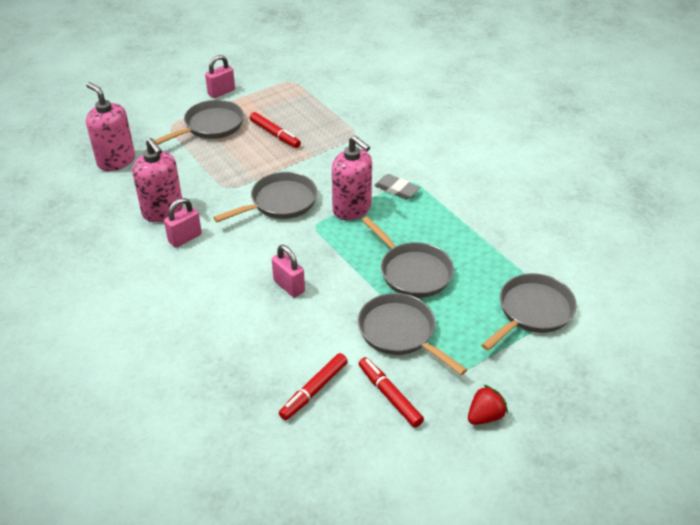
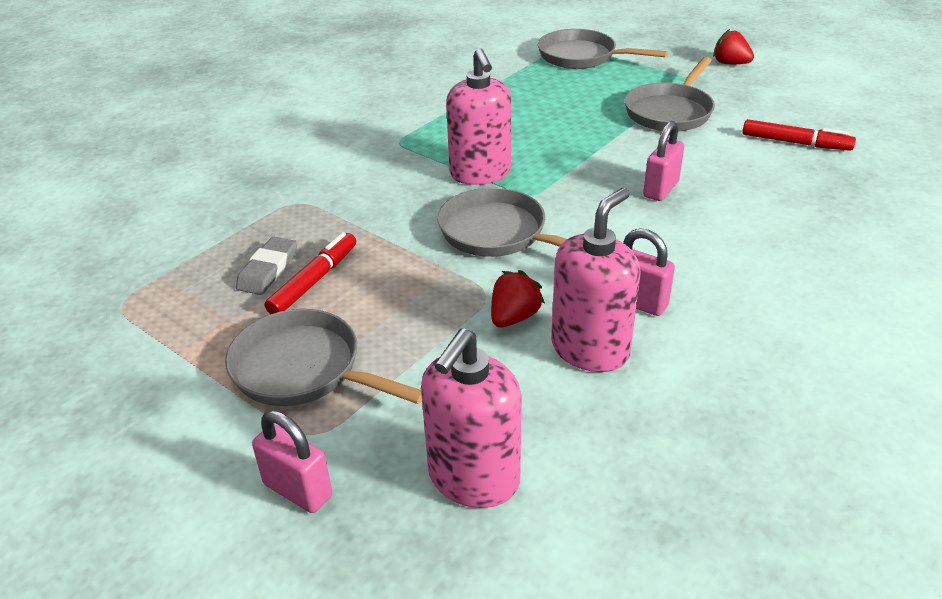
camera: 105 degrees left, 5 degrees down
(203, 192) = (514, 317): none -> red strawberry
(221, 92) = (165, 392): pink padlock -> pink padlock (298, 490)
(352, 209) = (480, 173): pink soap dispenser -> pink soap dispenser turned 135 degrees clockwise
(389, 396) = (756, 105): red marker -> none
(396, 189) = (421, 149): grey eraser -> grey eraser (268, 270)
(412, 272) = (571, 118): grey pan -> none

